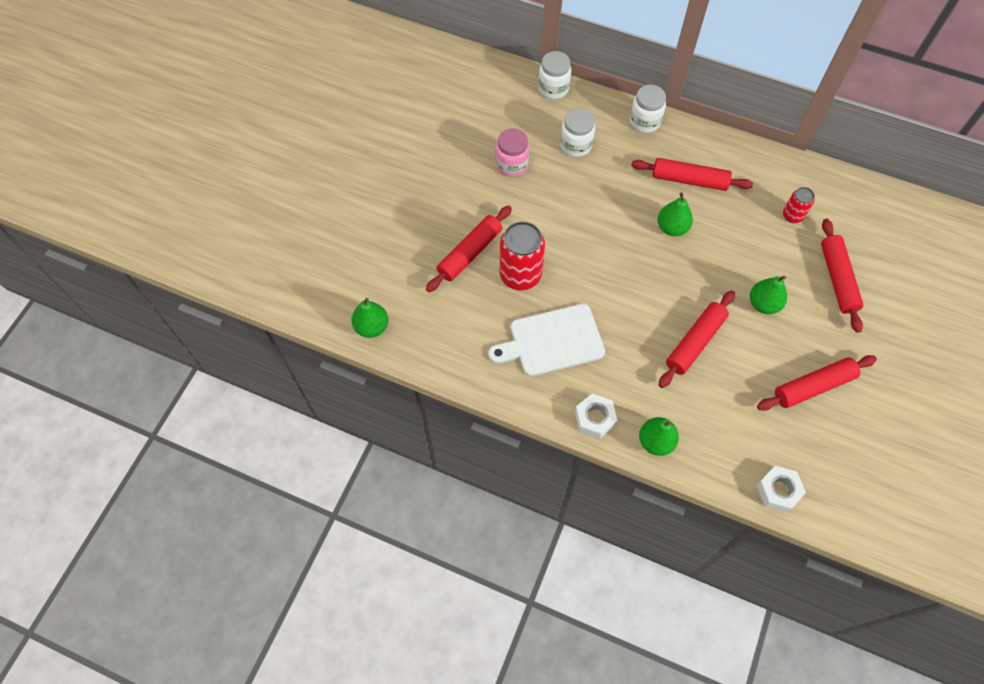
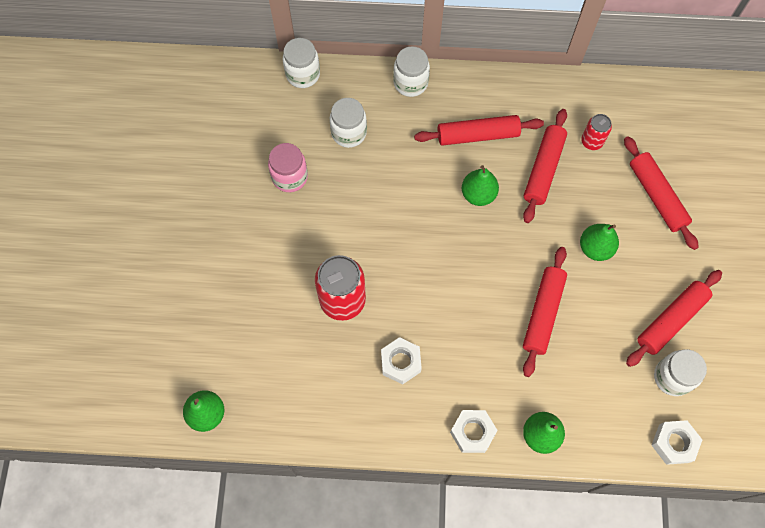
camera: 20 degrees left, 5 degrees up
(470, 253) = (281, 293): red rolling pin -> red rolling pin (543, 169)
(552, 341) = (400, 362): white cutting board -> white nut
(797, 435) = (672, 377): none -> white jar

